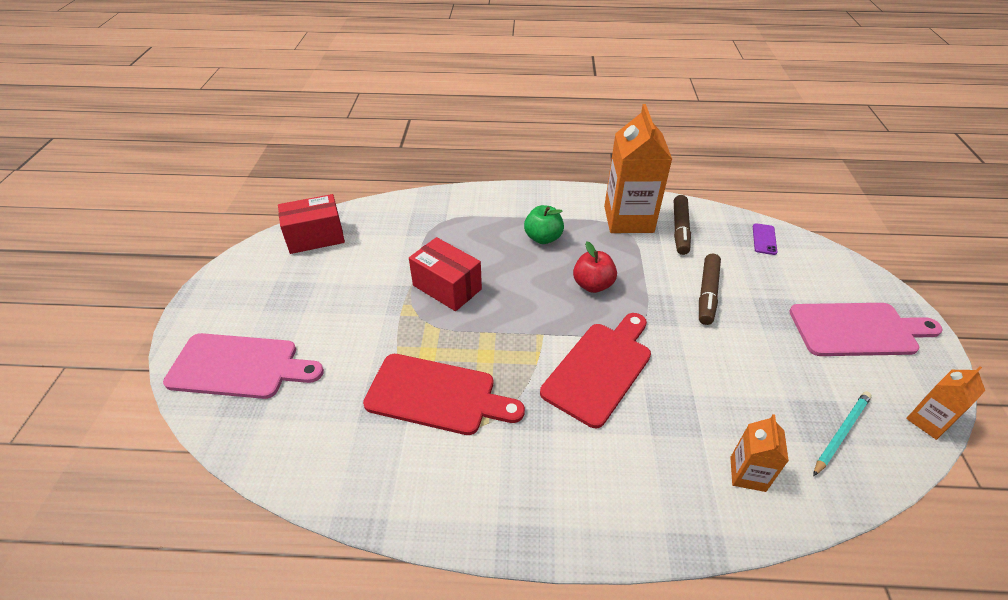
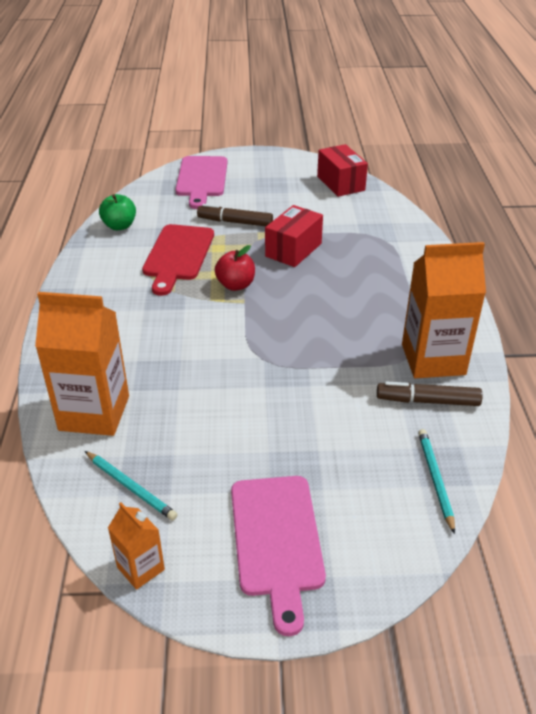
camera: 85 degrees right, 5 degrees down
(543, 238) = (378, 299): green apple -> green apple (119, 226)
(592, 285) = (313, 331): red apple -> red apple (235, 285)
(600, 369) = (206, 334): red cutting board -> none
(707, 294) = (316, 412): brown marker -> brown marker (235, 222)
(747, 474) = (94, 413): orange carton -> orange carton, size x2.01
(764, 239) = (435, 479): purple phone -> turquoise pencil

